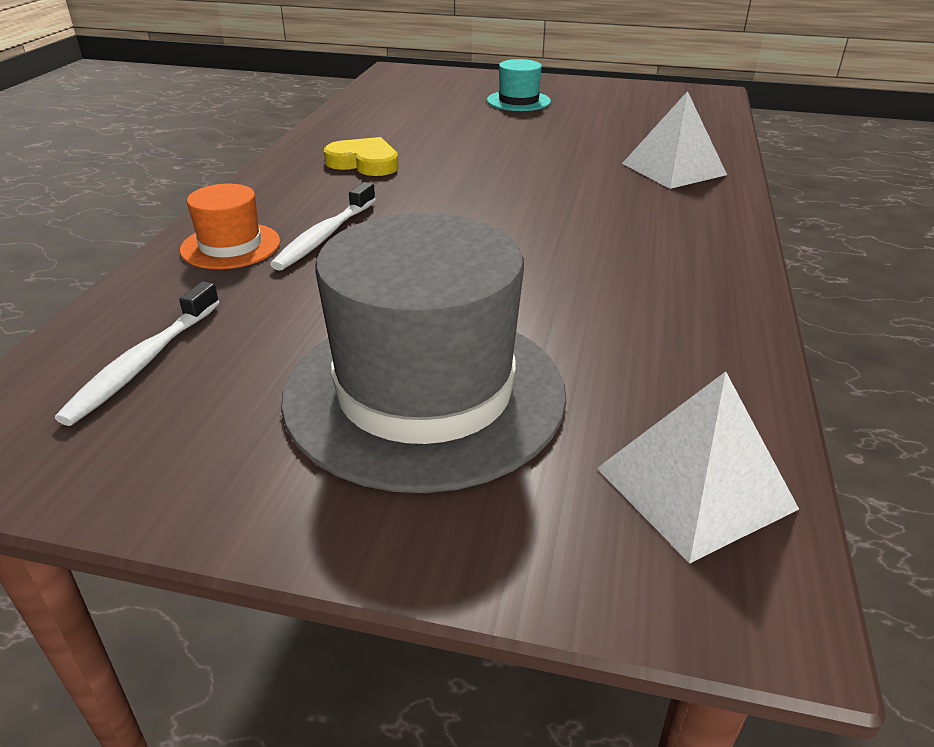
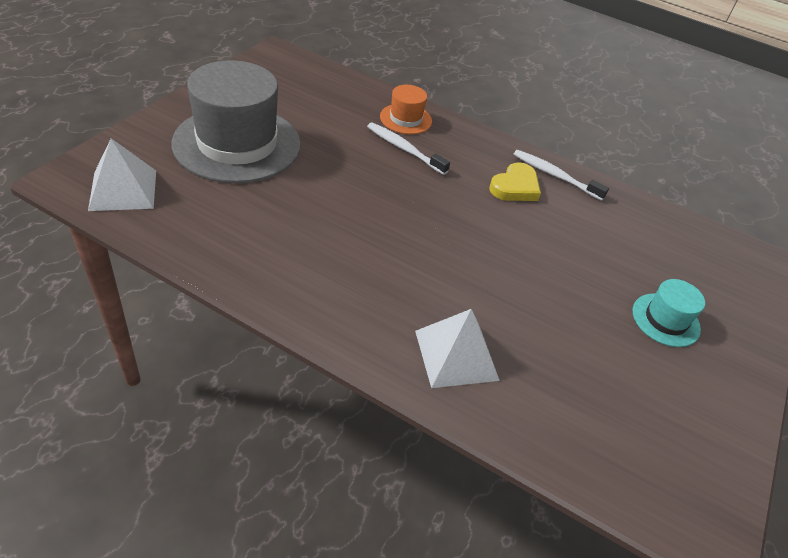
camera: 100 degrees right, 10 degrees up
(144, 362) = (309, 87): white toothbrush -> white toothbrush (555, 176)

